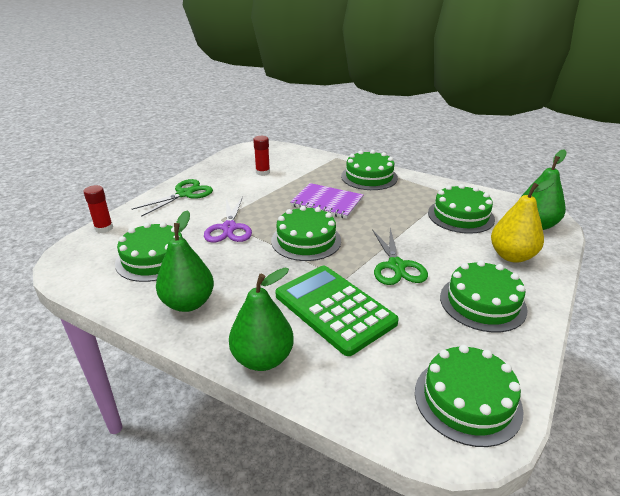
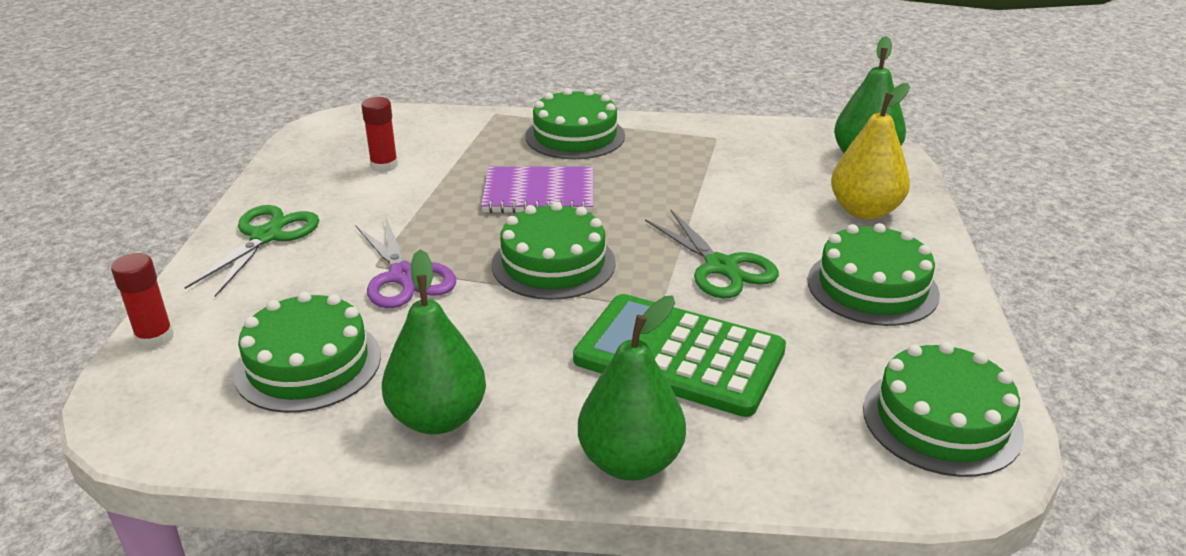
camera: 25 degrees left, 0 degrees up
(460, 216) = (757, 168): green cake -> none

